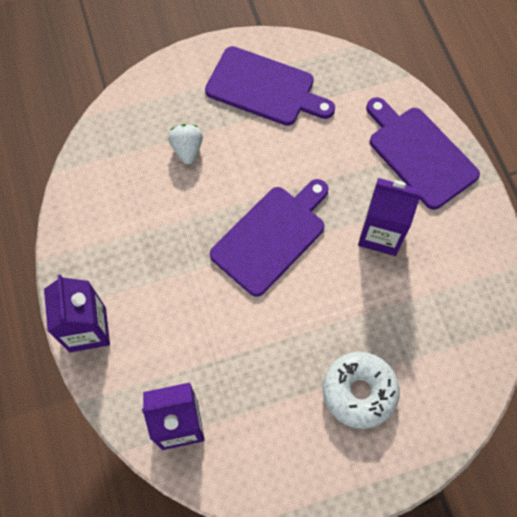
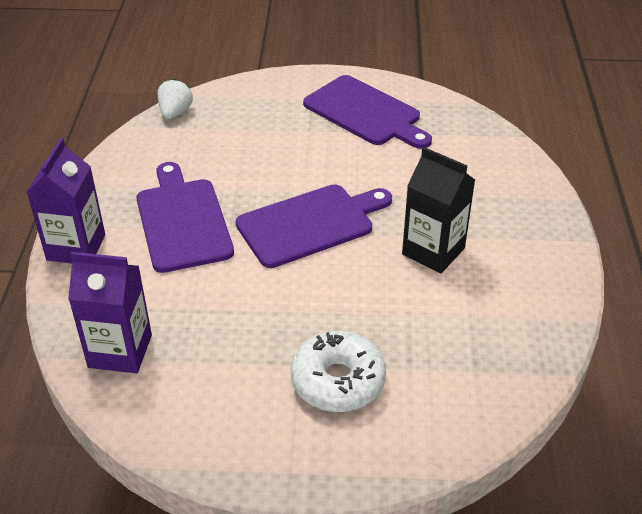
camera: 20 degrees right, 25 degrees down
(187, 149) = (261, 139): white strawberry -> white strawberry (175, 113)
(381, 234) = (433, 251): purple carton -> black carton
(419, 154) = (509, 198): purple cutting board -> purple cutting board (182, 221)

